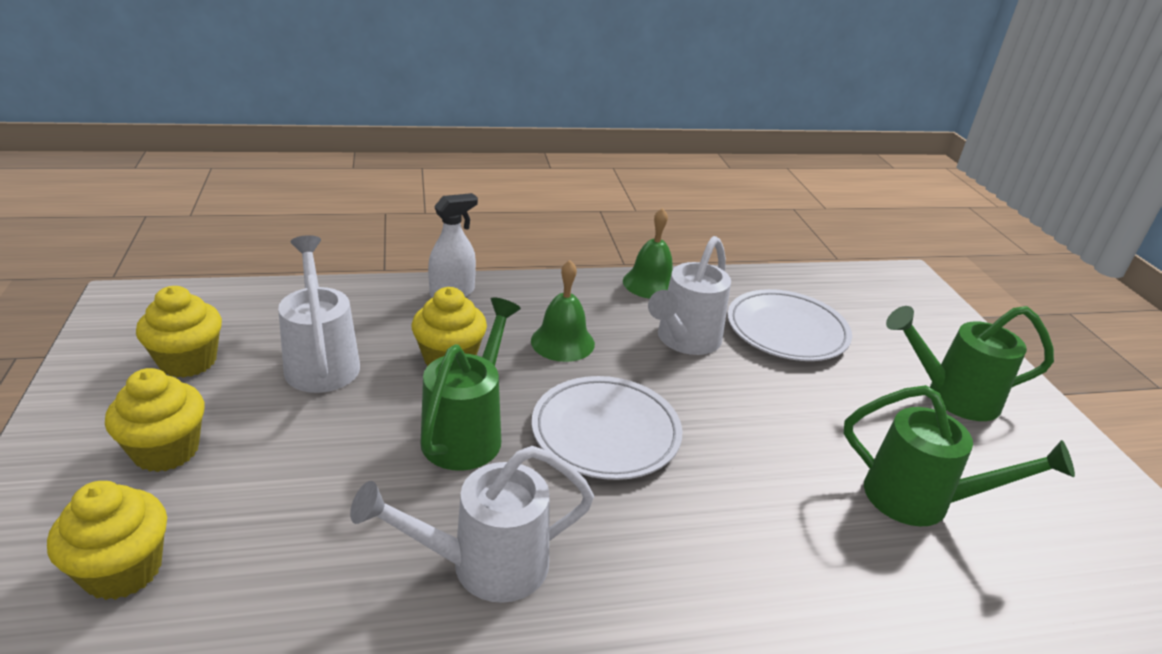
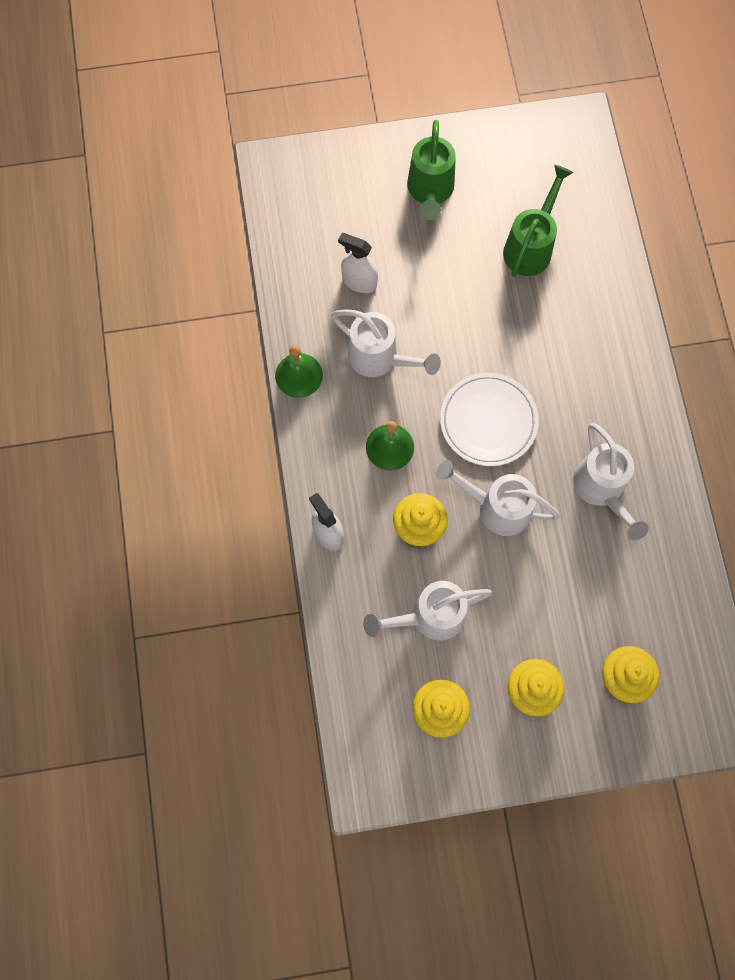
camera: 85 degrees left, 40 degrees up
(467, 433) = (497, 507): green watering can -> white watering can
(787, 330) = (359, 281): white plate -> white spray bottle

